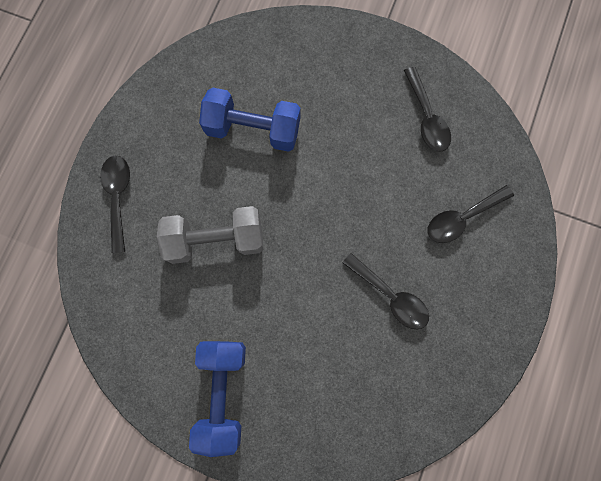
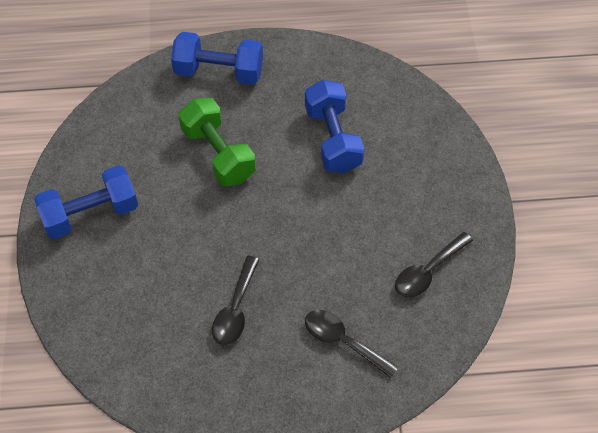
camera: 65 degrees right, 20 degrees down
(118, 197) = (219, 71): black spoon -> blue dumbbell
(216, 239) = (218, 154): grey dumbbell -> green dumbbell

